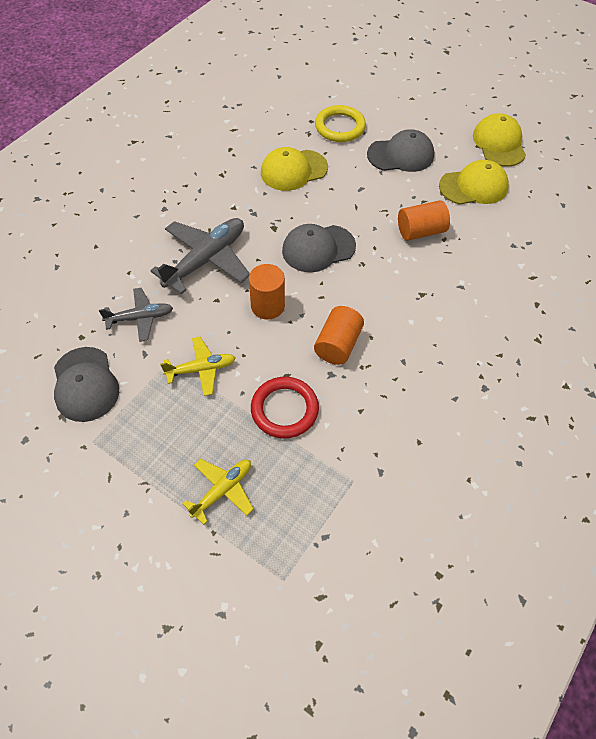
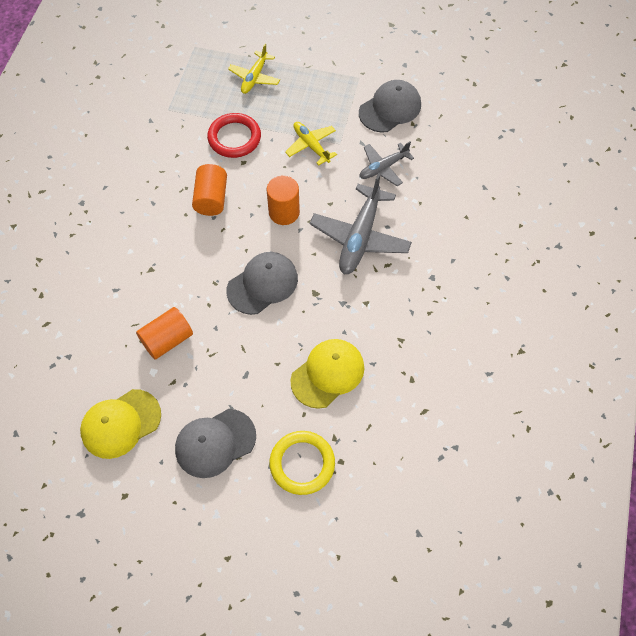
camera: 160 degrees right, 5 degrees up
(85, 384) = (390, 108): grey cap -> grey cap turned 90 degrees clockwise
(201, 369) = (311, 145): yellow plane -> yellow plane turned 90 degrees clockwise
(499, 143) = (98, 510): yellow cap -> none

